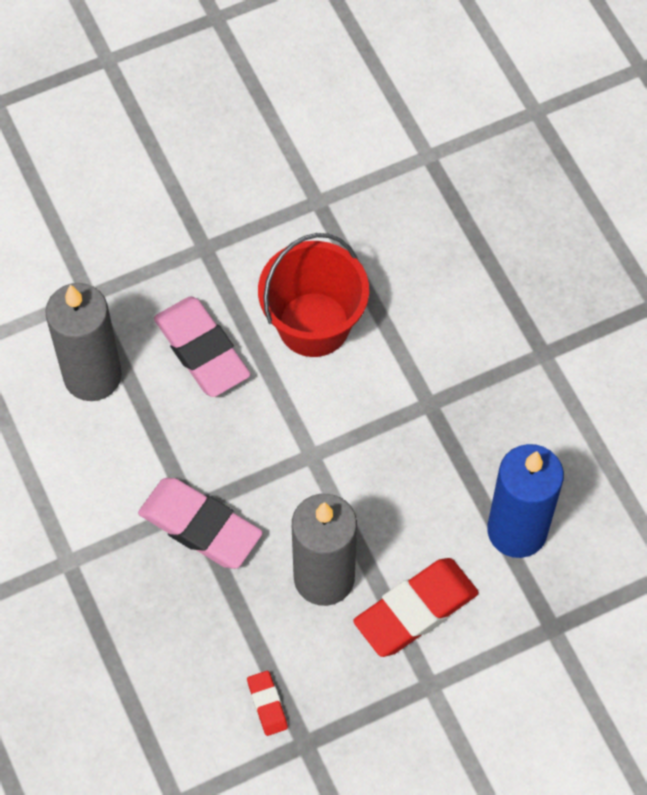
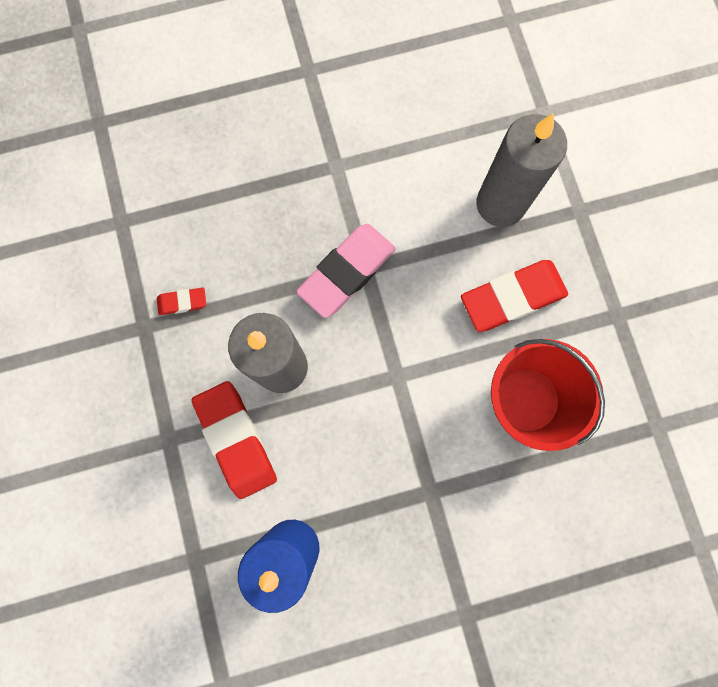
camera: 100 degrees right, 15 degrees up
(202, 351) = (512, 297): pink eraser -> red eraser

